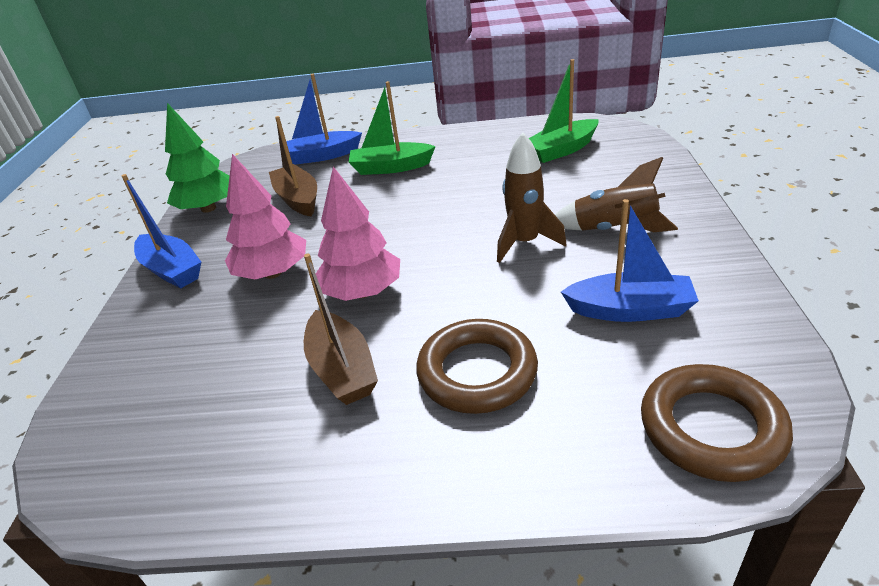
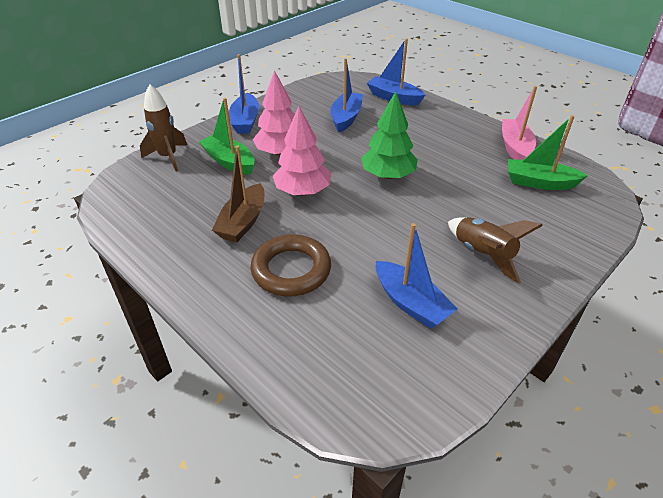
camera: 40 degrees right, 5 degrees up
(208, 208) = (301, 96): green tree -> green tree (387, 175)
(298, 199) = (346, 118): brown boat -> blue boat
(391, 167) = (419, 128): green boat -> green boat (229, 161)
(499, 136) = (515, 147): none -> pink boat
(525, 243) = (418, 224): brown rocket -> brown rocket (168, 157)
(711, 428) = (348, 389): brown ring -> none

